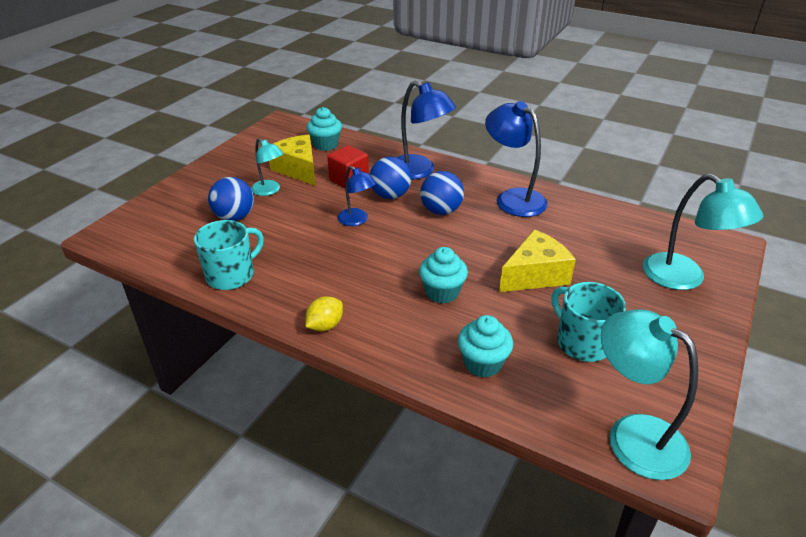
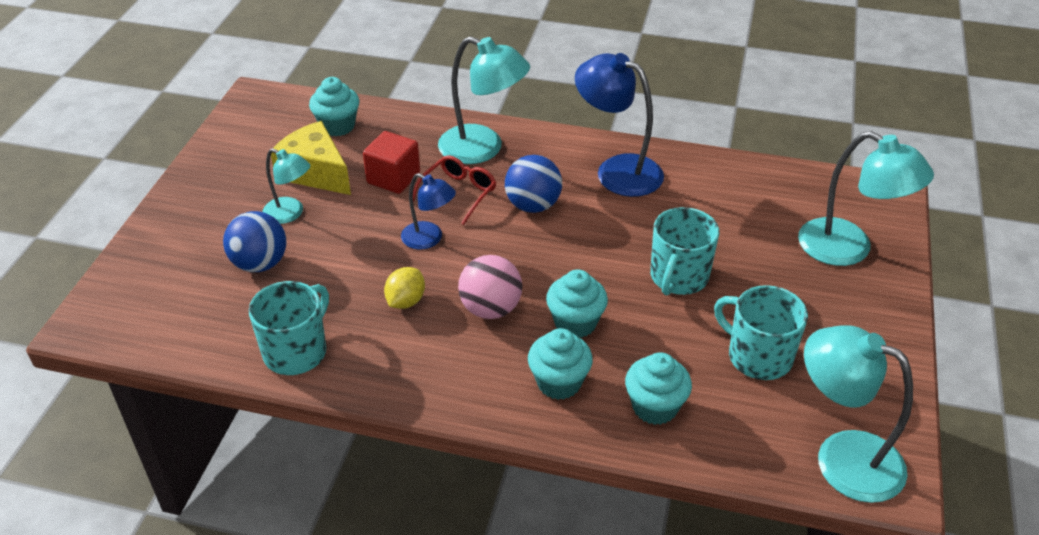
camera: 15 degrees left, 5 degrees up
(325, 325) = (449, 397): yellow lemon -> yellow lemon (406, 301)
(382, 272) = (490, 309): none -> pink ball
(390, 195) = (458, 193): blue ball -> red glasses
(413, 331) = (559, 382): none -> turquoise cupcake
(419, 171) = (483, 149): blue lamp -> turquoise lamp
(535, 275) = (678, 277): yellow cheese -> turquoise mug

